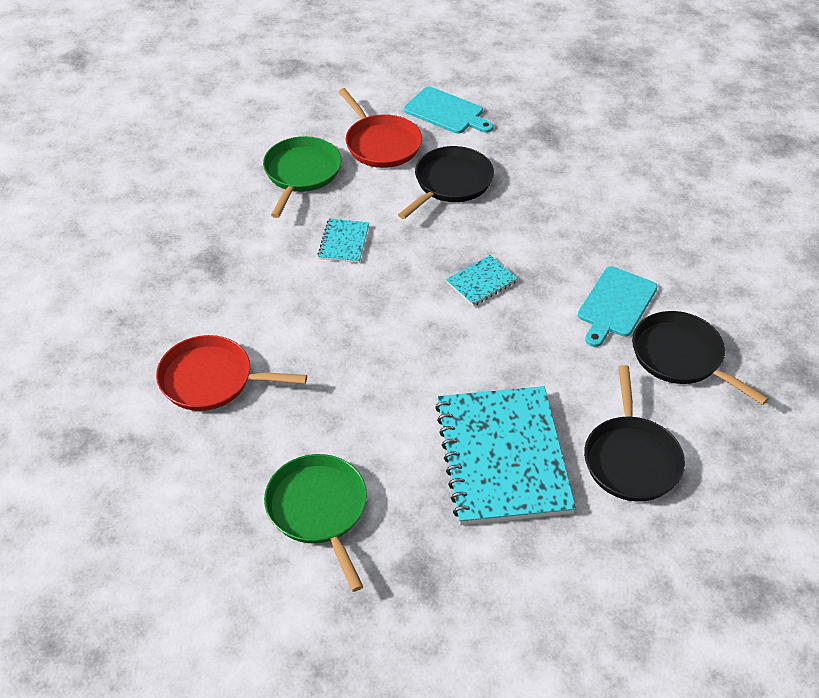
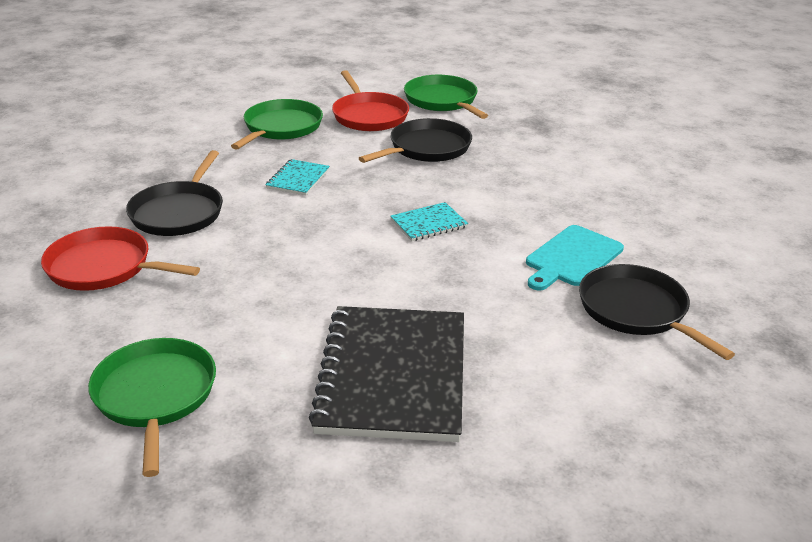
camera: 10 degrees right, 15 degrees down
(446, 112) = (443, 101): turquoise cutting board -> green pan
(502, 457) = (393, 375): turquoise notebook -> black notebook
(631, 458) = (549, 398): black pan -> black pan (179, 212)

